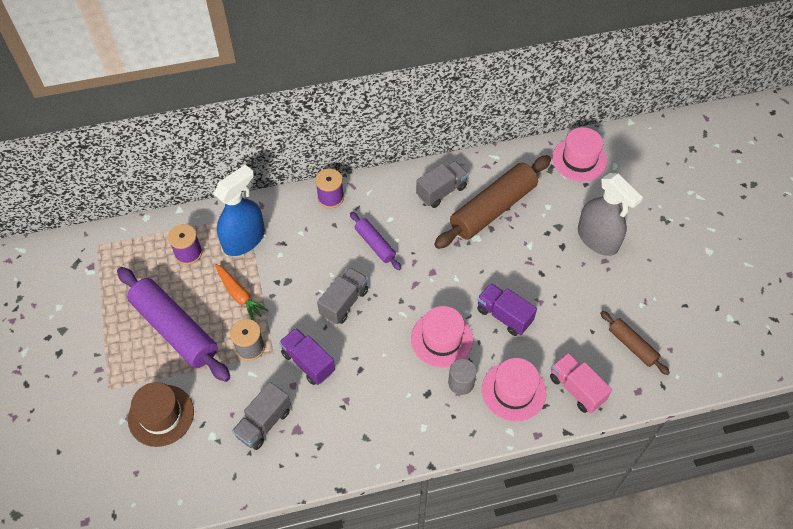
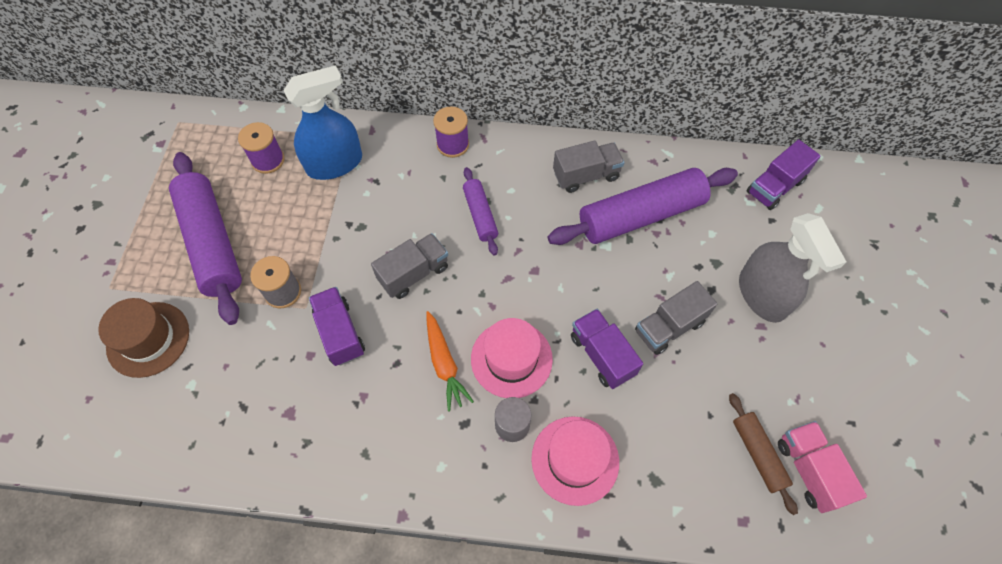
camera: 20 degrees right, 5 degrees up
(239, 295) = (300, 226): orange carrot -> orange carrot (444, 364)
(264, 423) = (255, 390): grey truck -> grey truck (669, 327)
(493, 209) = (641, 216): brown rolling pin -> purple rolling pin
(576, 389) = (659, 487): pink truck -> pink truck (809, 470)
(579, 159) = (774, 187): pink hat -> purple truck

